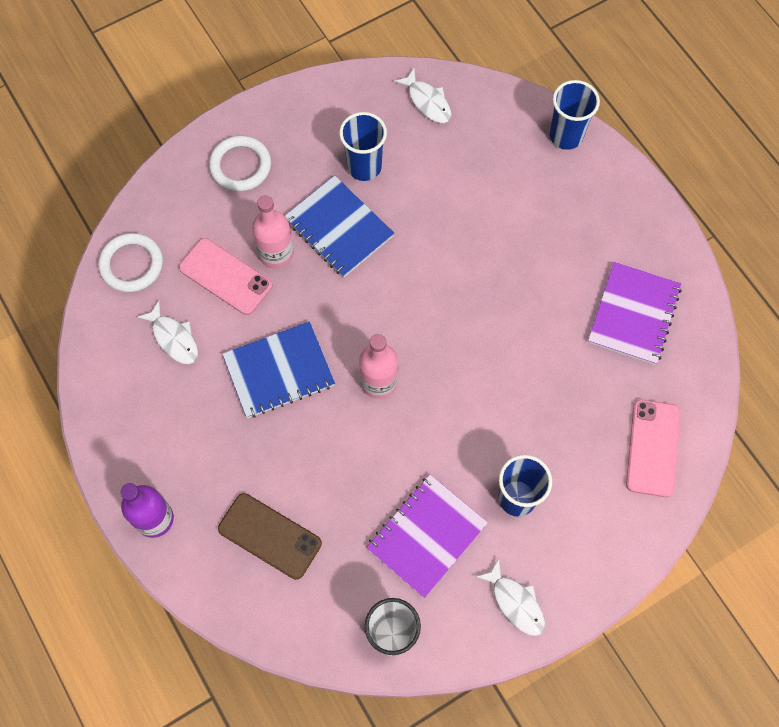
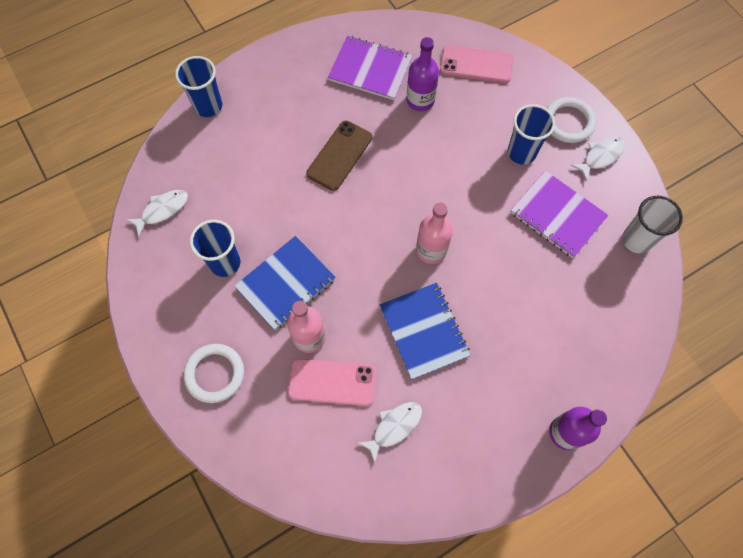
camera: 90 degrees left, 0 degrees up
(131, 264) = (317, 474): white ring -> white ring (568, 122)
(225, 276) = (332, 382): pink phone -> pink phone turned 60 degrees clockwise
(270, 536) = (570, 333): brown phone -> brown phone (339, 155)
(590, 375) = (420, 100): none -> purple bottle

